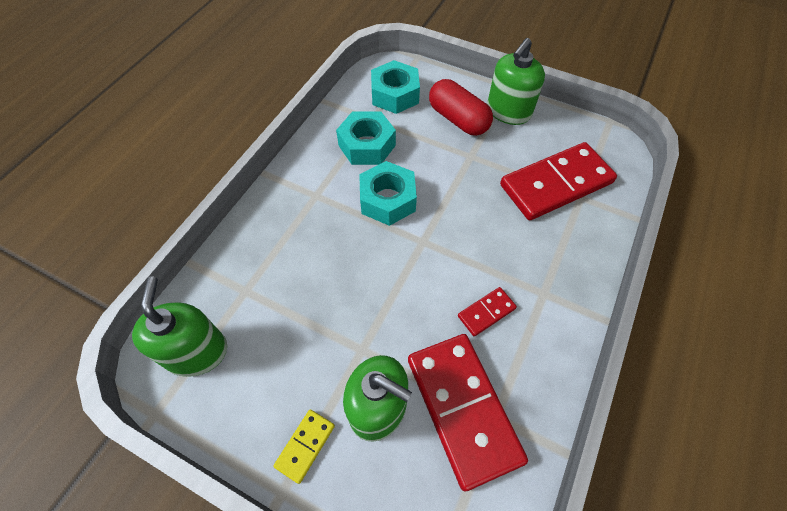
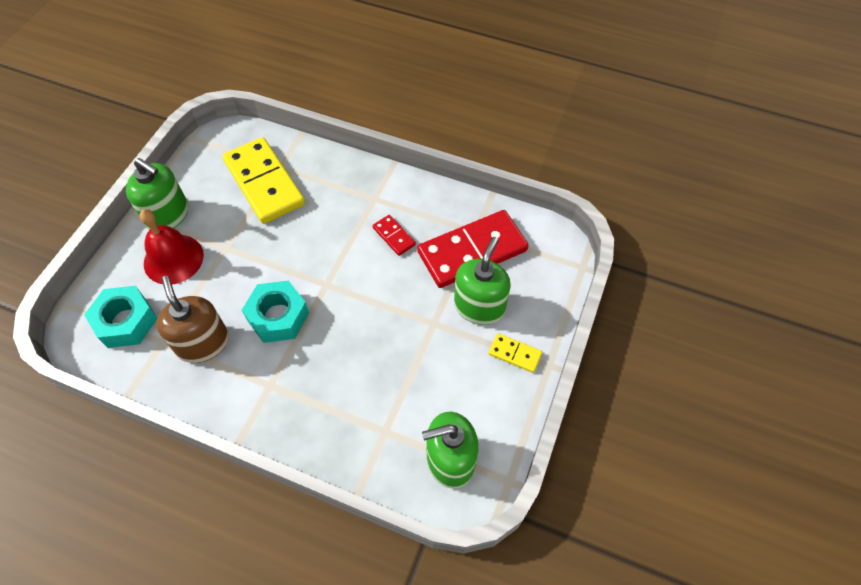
camera: 95 degrees left, 0 degrees up
(367, 145) = (203, 343): turquoise nut -> brown soap dispenser
(458, 119) = (173, 259): red capsule -> red bell
(556, 184) = (264, 183): red domino -> yellow domino

